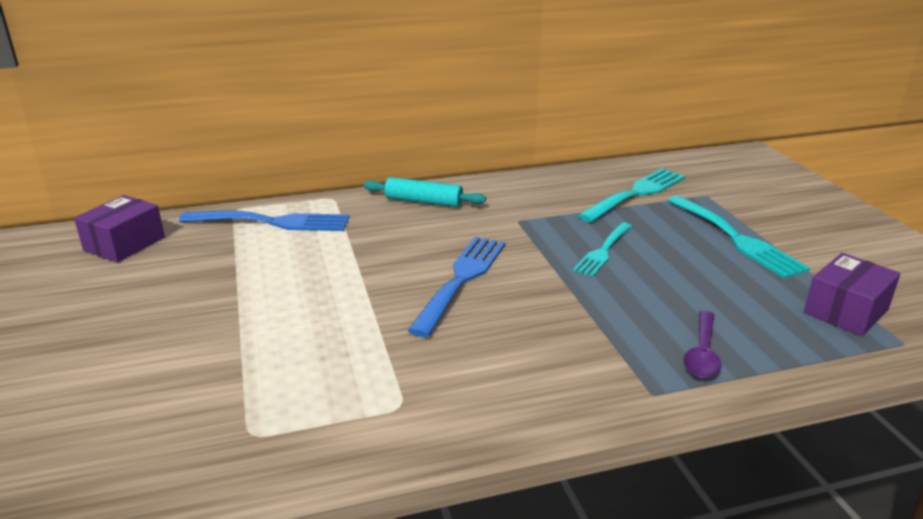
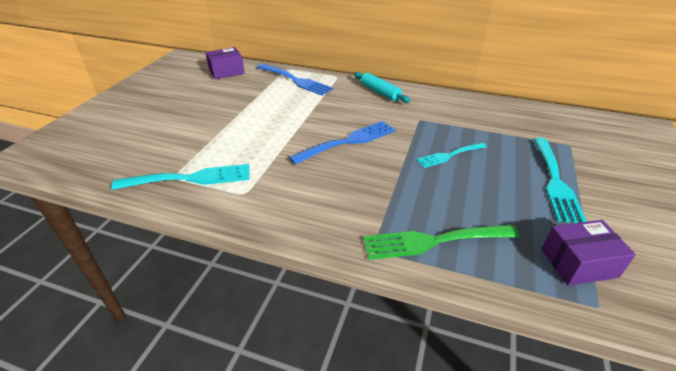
camera: 35 degrees right, 10 degrees up
(636, 193) = (518, 127): turquoise fork -> turquoise fork (190, 178)
(702, 353) = (433, 241): purple spoon -> green fork

